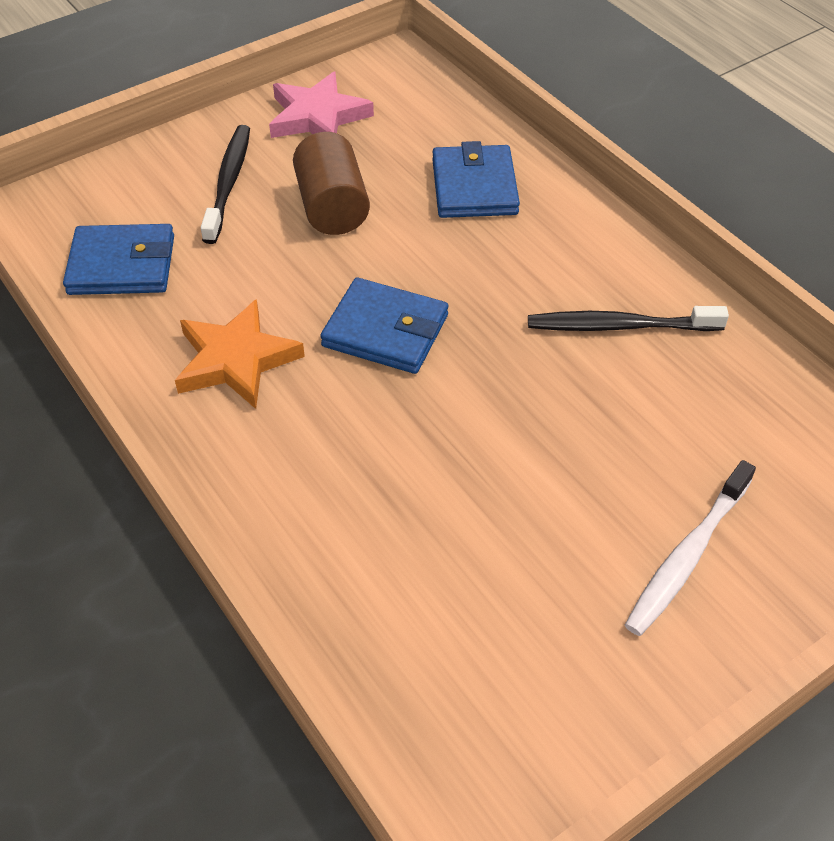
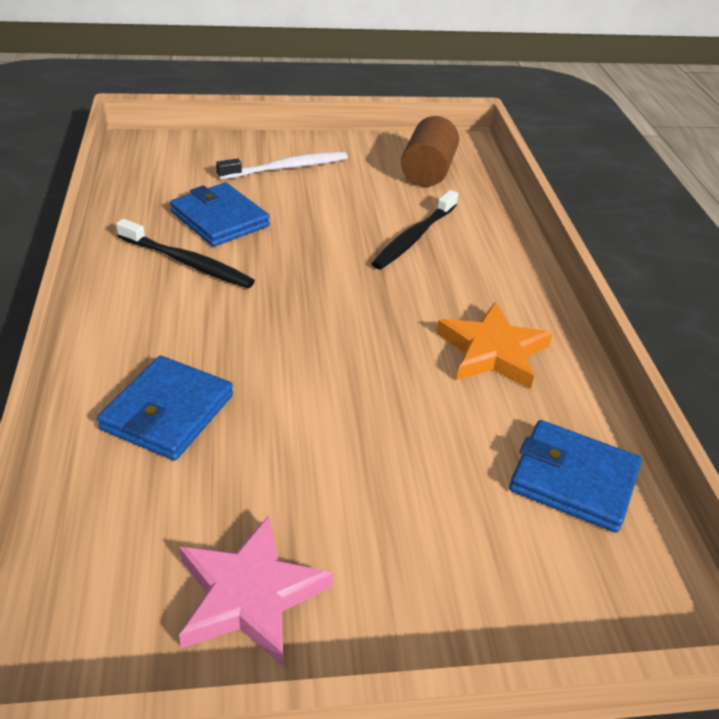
camera: 155 degrees left, 10 degrees down
(228, 183) = (419, 536): black toothbrush -> black toothbrush (414, 237)
(332, 207) = (324, 453): brown cylinder -> brown cylinder (427, 172)
(385, 331) = (360, 325): blue wallet -> blue wallet (220, 219)

